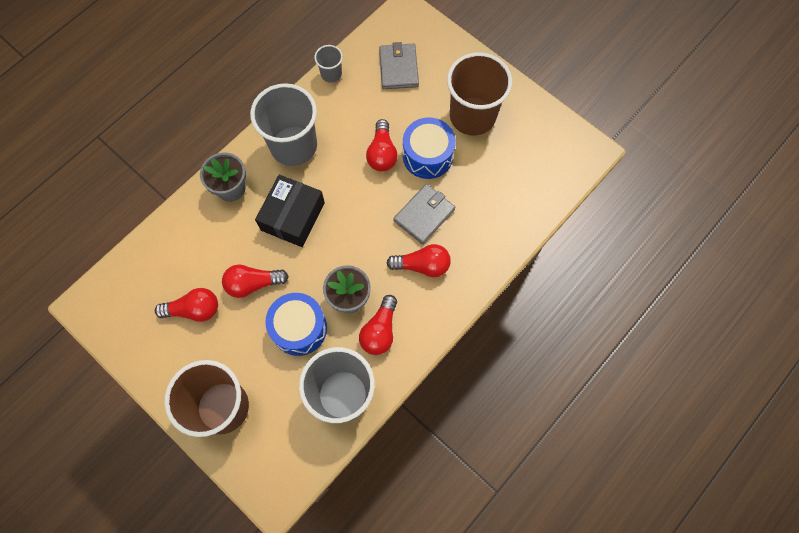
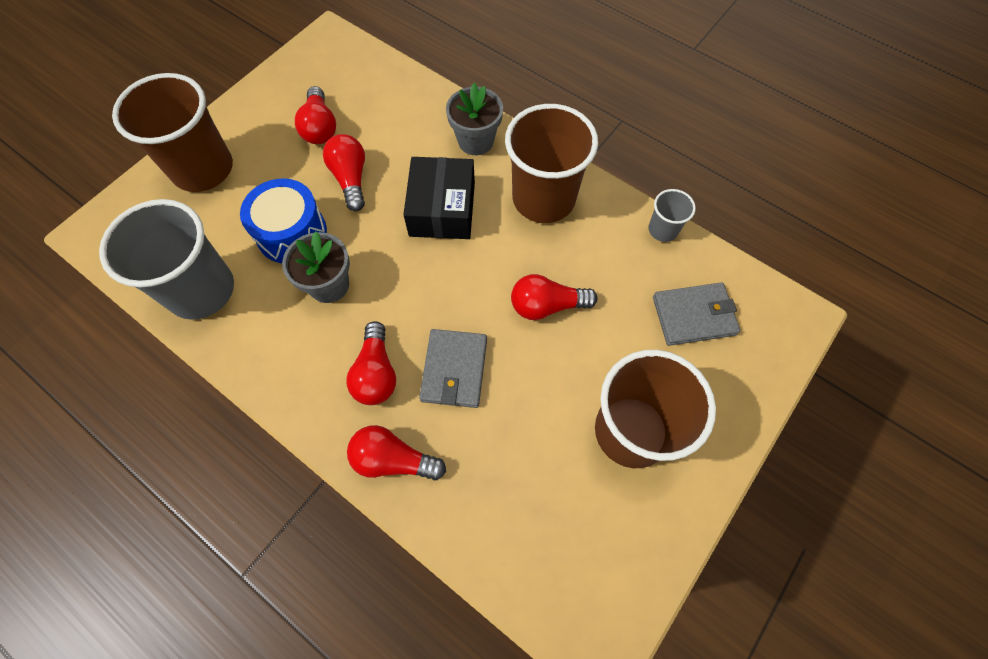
camera: 85 degrees right, 5 degrees down
(292, 216) = (442, 209): black box -> black box turned 75 degrees clockwise
(293, 146) = (543, 198): grey cup -> brown cup
(380, 331) = (282, 326): red light bulb -> red light bulb (393, 460)
(424, 215) = (454, 370): grey wallet -> grey wallet turned 60 degrees clockwise
(427, 155) = (552, 368): blue drum -> none

